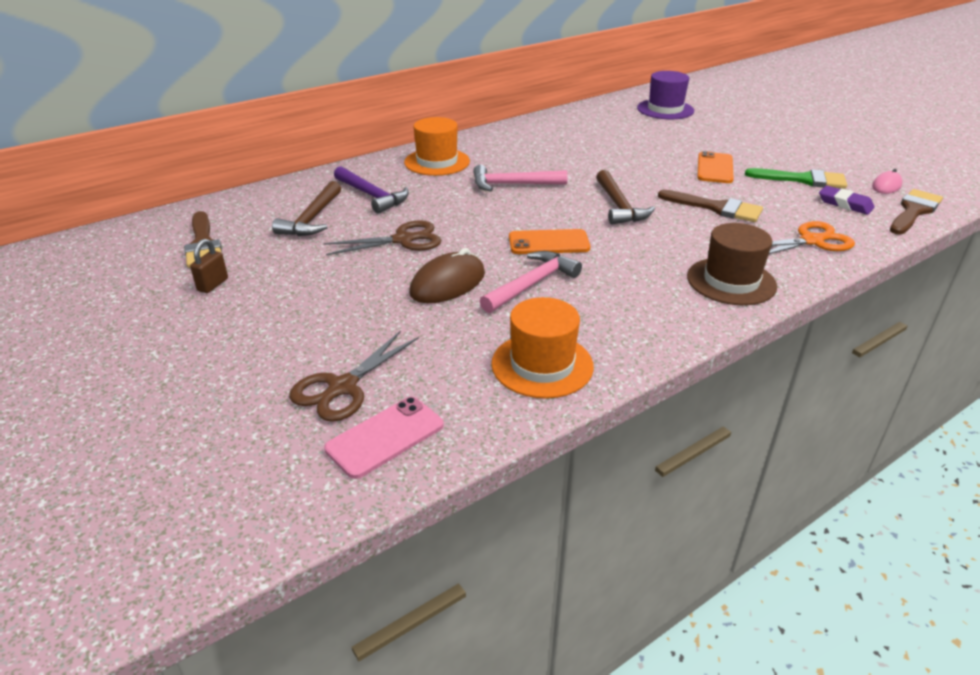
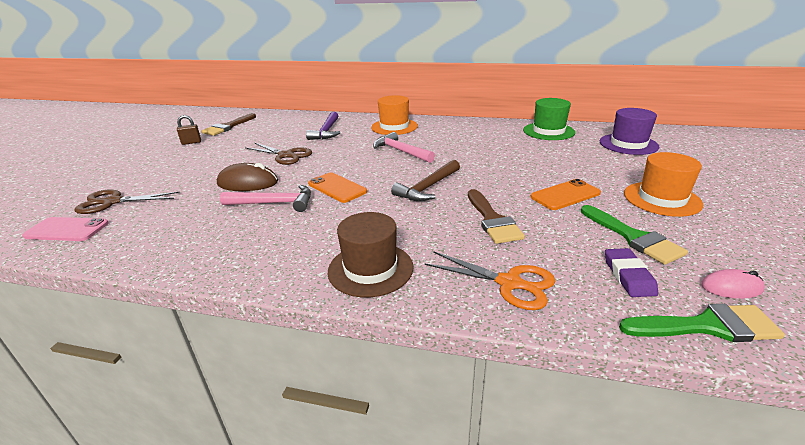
camera: 50 degrees right, 5 degrees down
(312, 218) = (282, 132): brown hammer -> none
(542, 365) = (173, 243): orange hat -> orange hat (662, 199)
(587, 117) = (548, 131): none -> green hat
(913, 211) = (707, 326): brown brush -> green brush

